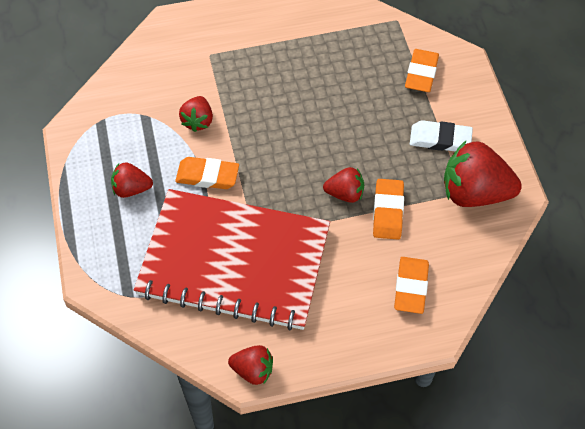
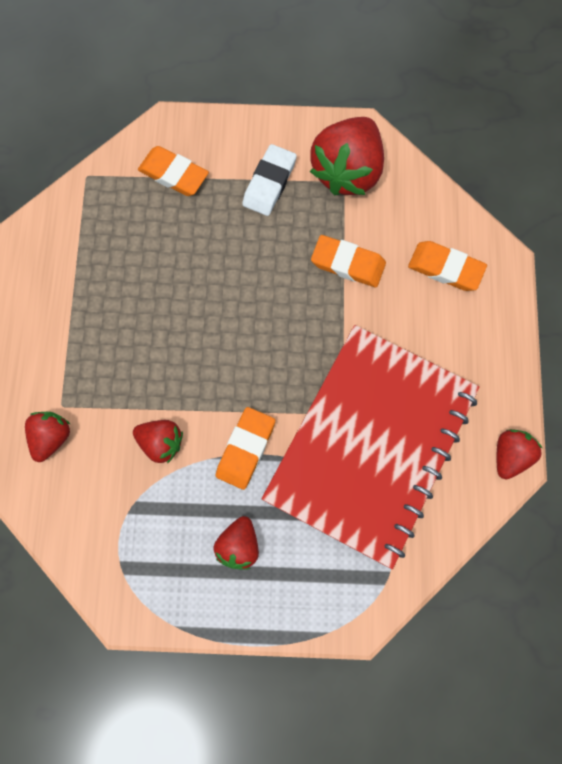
camera: 75 degrees left, 15 degrees up
(345, 193) = (313, 301): red strawberry -> red strawberry (51, 437)

